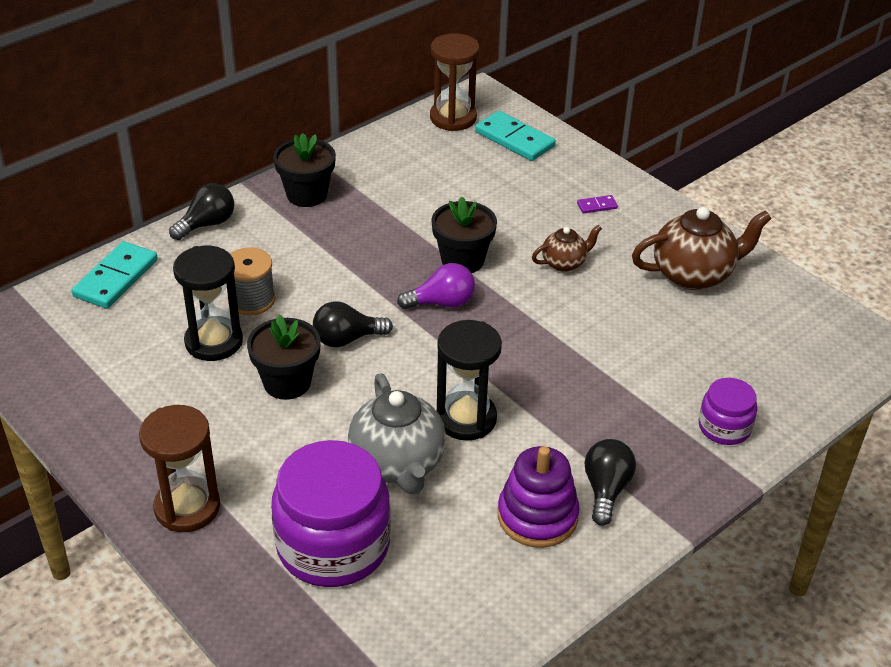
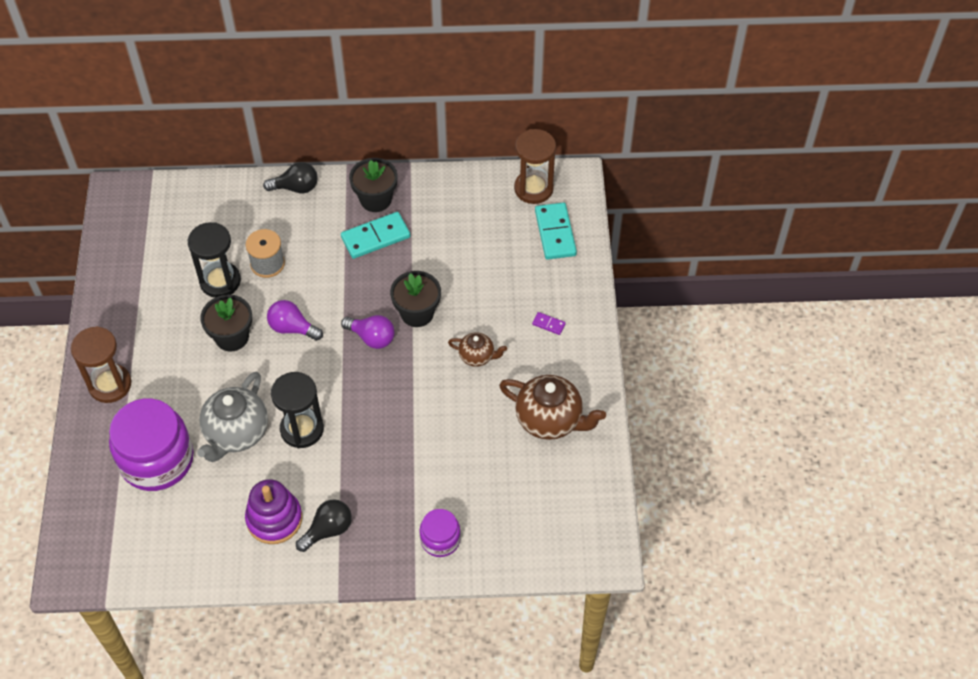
camera: 40 degrees right, 15 degrees up
(116, 278) = (210, 199): turquoise domino -> turquoise domino (375, 237)
(347, 339) = (292, 328): black light bulb -> purple light bulb

